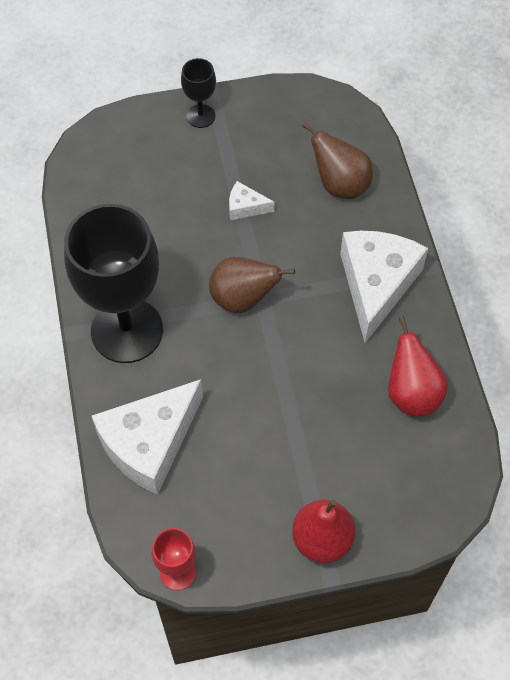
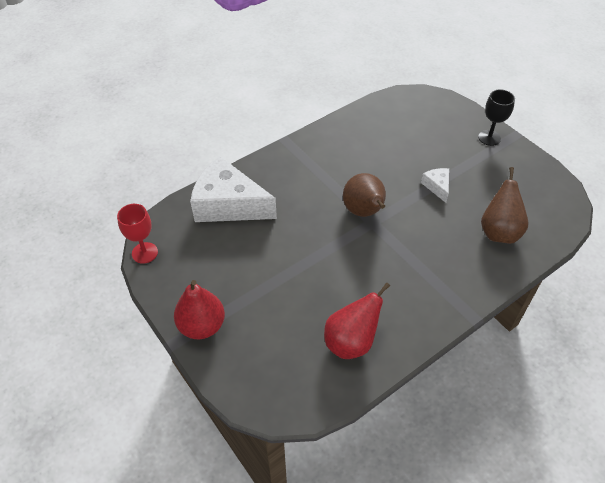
camera: 65 degrees right, 10 degrees down
(127, 330) = (302, 164): black goblet -> none
(376, 285) = (430, 285): white cheese -> none

